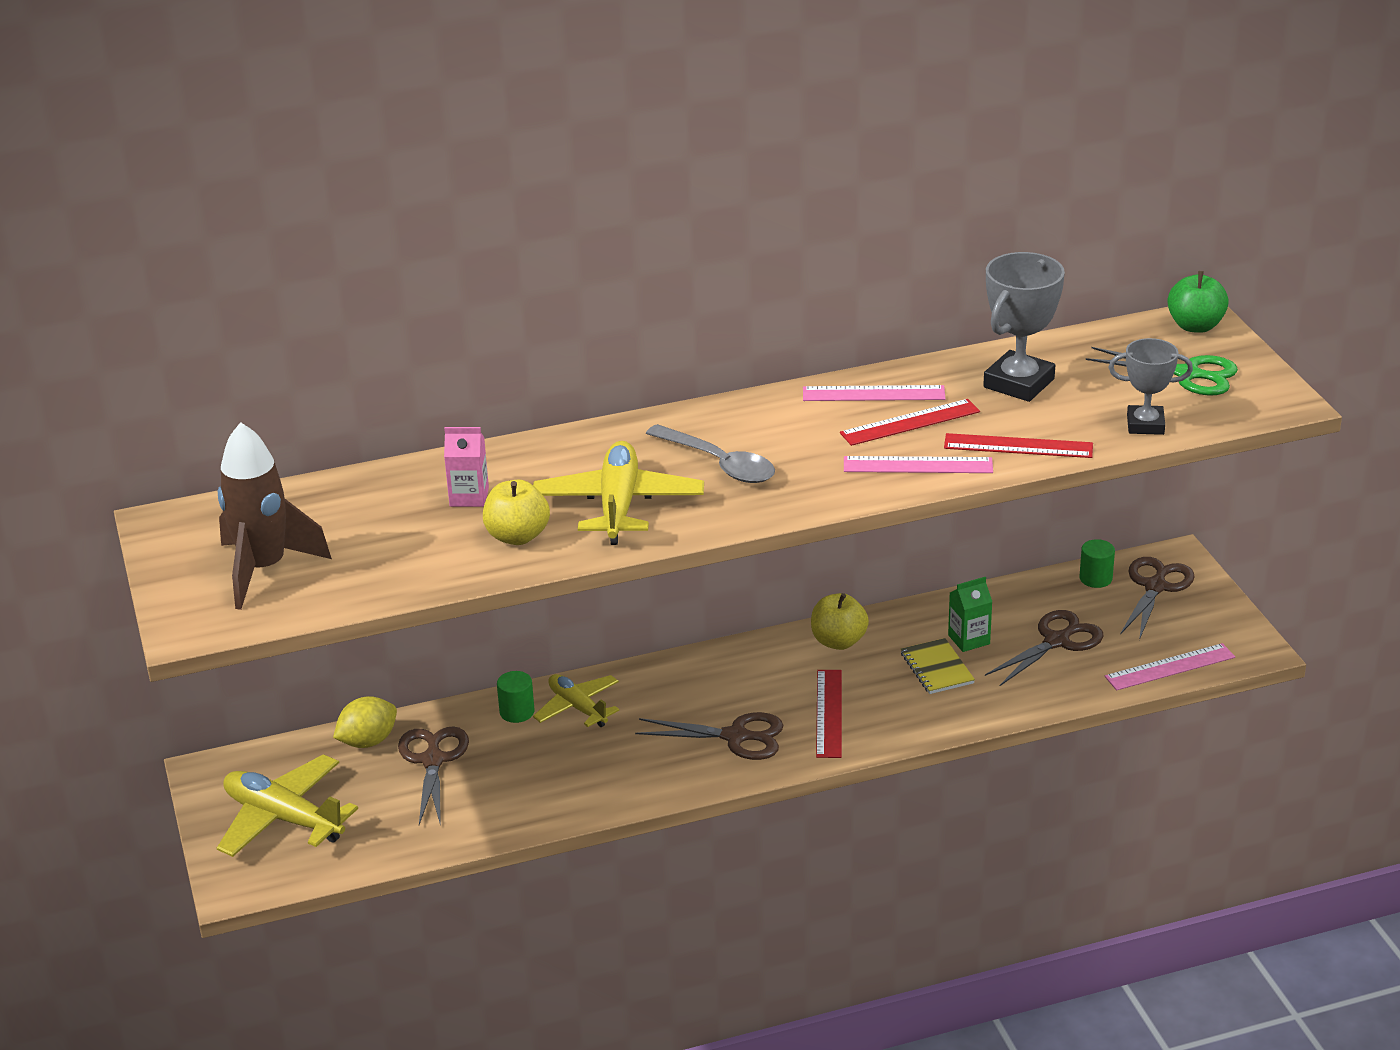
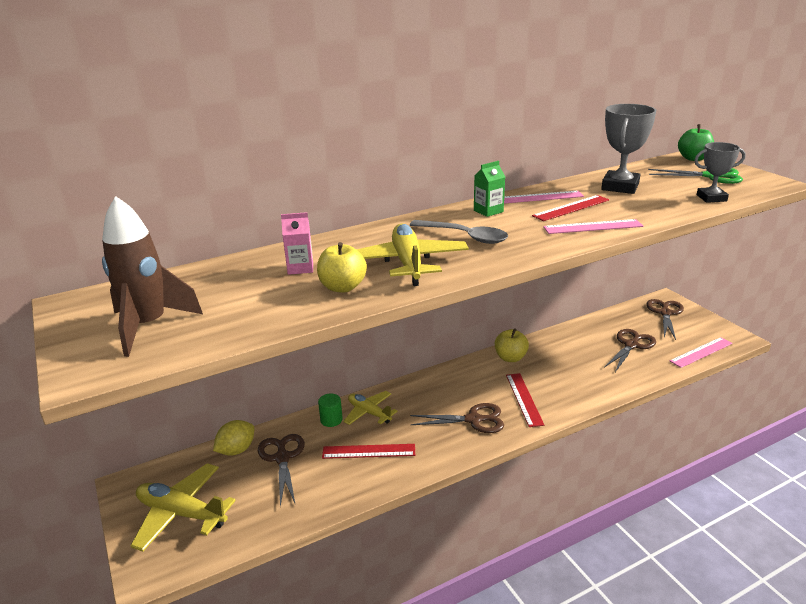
camera: 10 degrees left, 5 degrees down
(937, 668) = (573, 366): yellow notebook -> none
(969, 639) = (583, 349): green carton -> green carton (488, 211)
(1018, 446) = (646, 213): red ruler -> red ruler (368, 451)
(1095, 578) = (631, 312): green cylinder -> none

